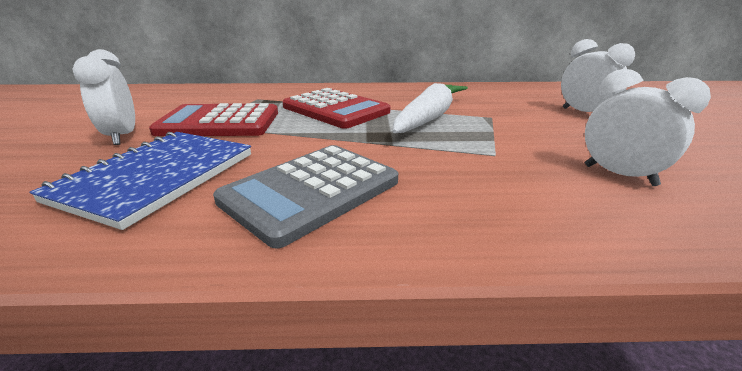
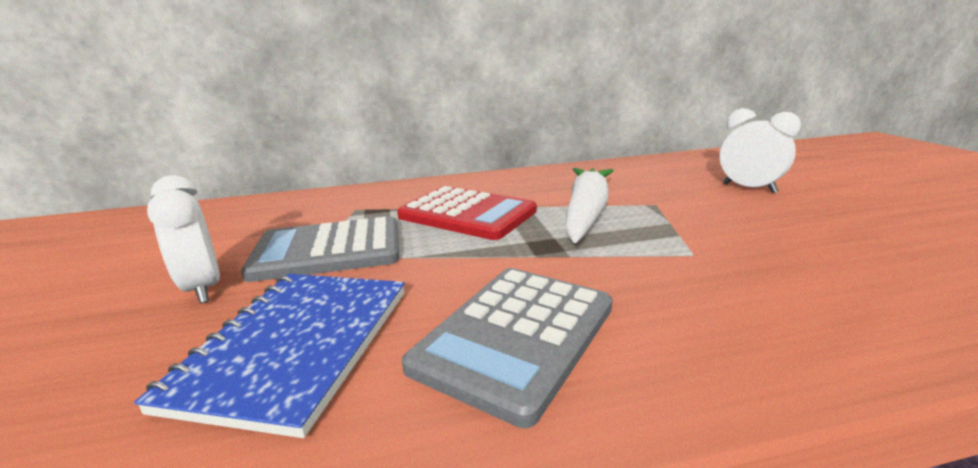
camera: 10 degrees left, 5 degrees down
(219, 122) = (328, 250): red calculator -> grey calculator
(619, 175) = (838, 264): white clock -> none

